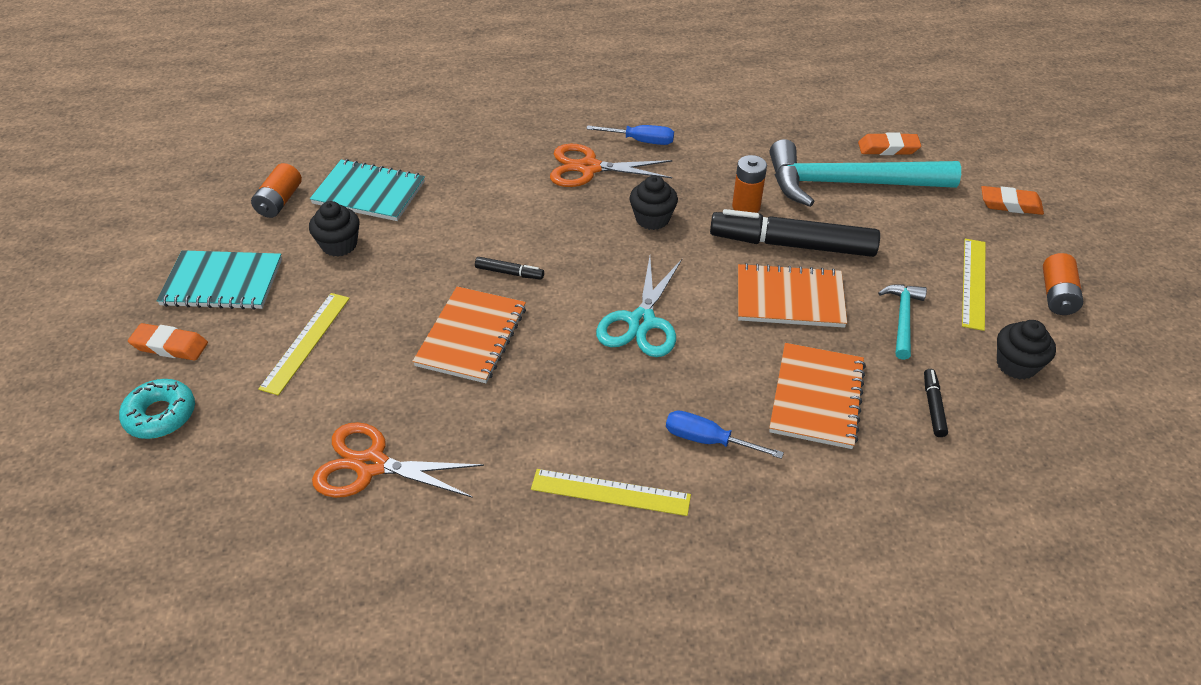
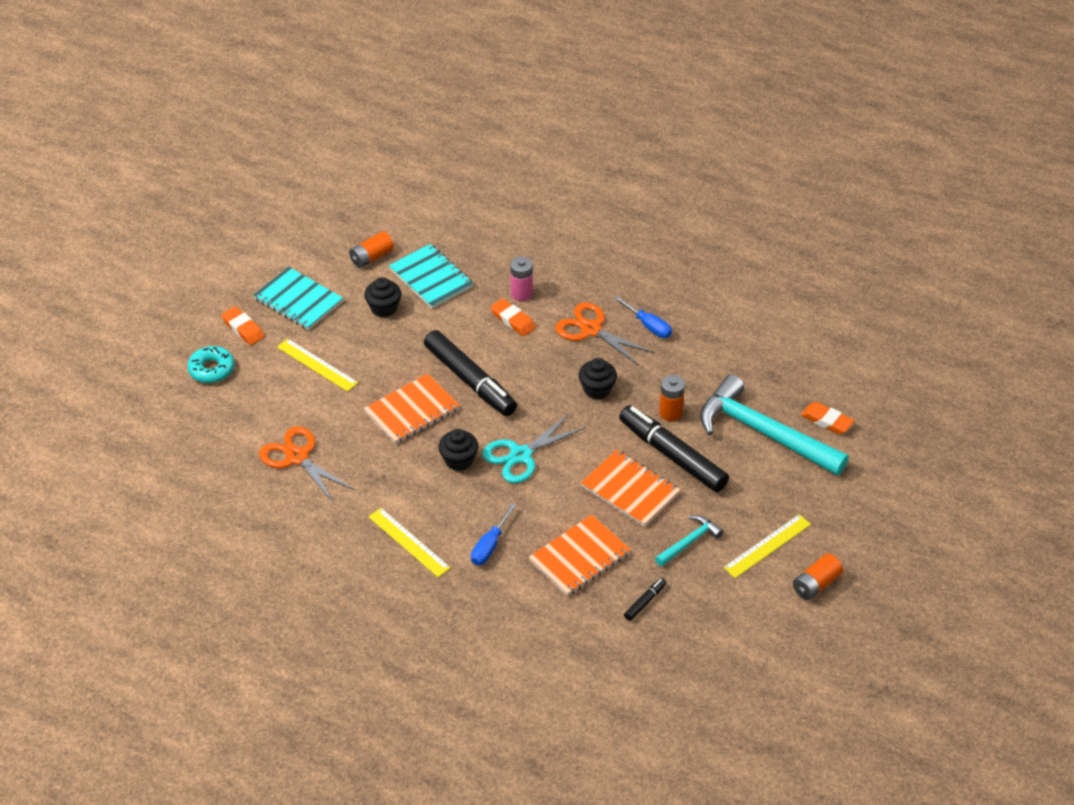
camera: 35 degrees right, 0 degrees up
(306, 342) = (317, 365): yellow ruler -> yellow ruler turned 75 degrees clockwise
(484, 166) = (521, 294): none -> pink battery
(509, 273) = (470, 380): black marker -> black marker, size x2.40
(708, 440) = (490, 545): blue screwdriver -> blue screwdriver turned 120 degrees counterclockwise
(1010, 204) = (866, 508): orange eraser -> orange eraser (513, 320)
(1016, 365) = (729, 609): black cupcake -> black cupcake (459, 460)

